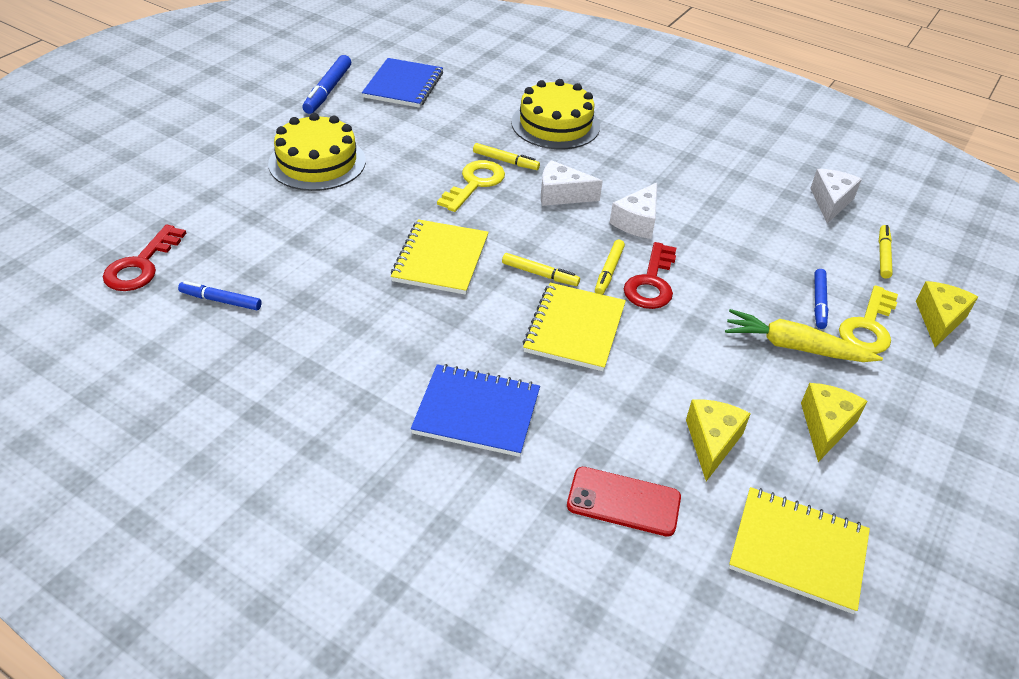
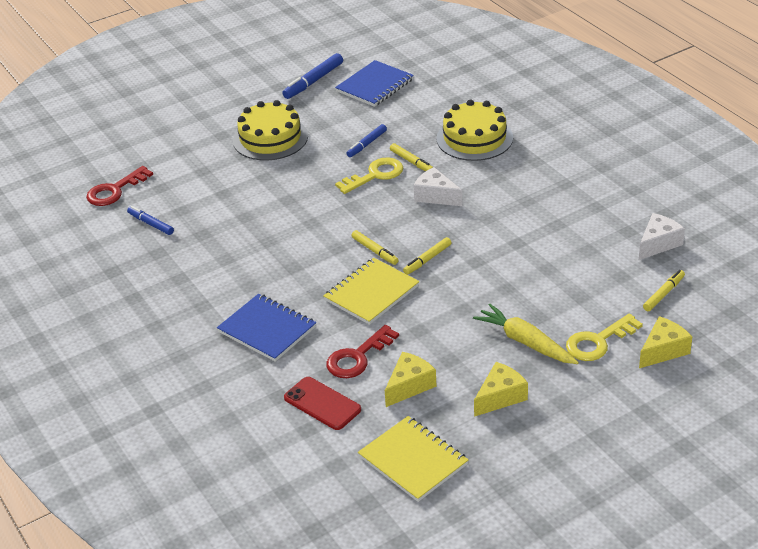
camera: 30 degrees right, 5 degrees down
(440, 259) = (311, 226): yellow notebook -> none
(637, 222) = (479, 228): white cheese -> none
(651, 283) = (453, 274): red key -> red key (357, 357)
(819, 303) = (574, 316): blue marker -> blue marker (366, 144)

